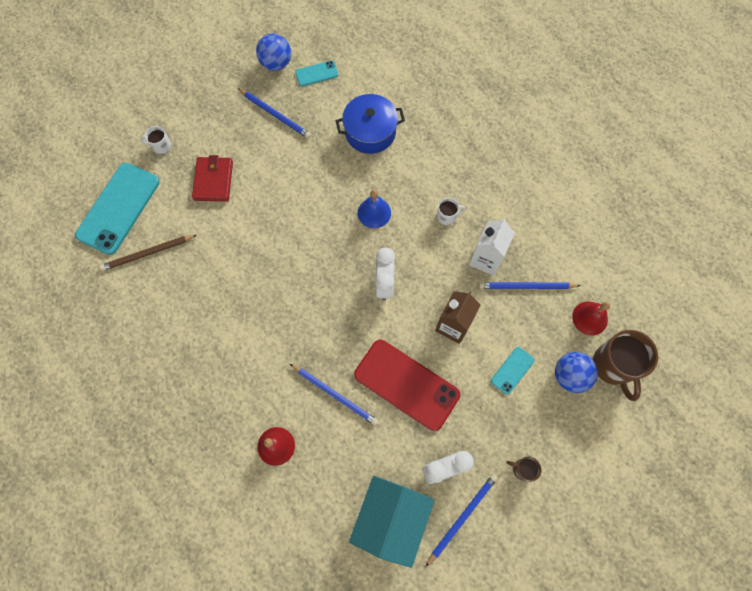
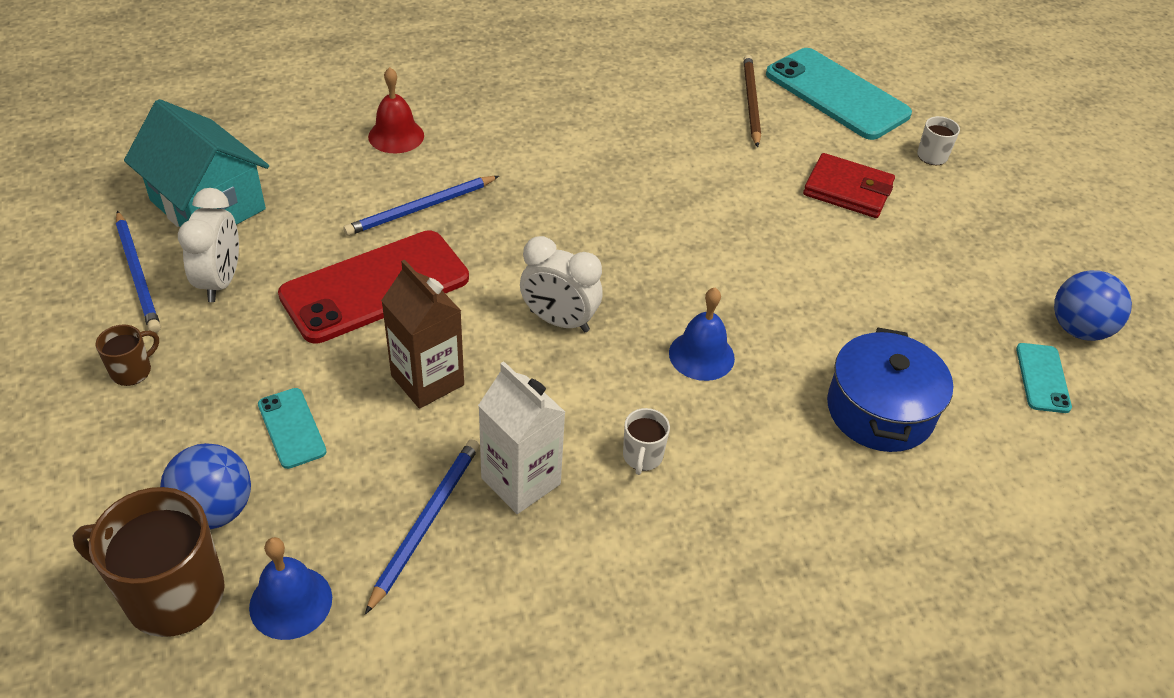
camera: 110 degrees right, 25 degrees down
(275, 115) = (958, 294): blue pencil -> none
(590, 318) = (291, 602): red bell -> blue bell

